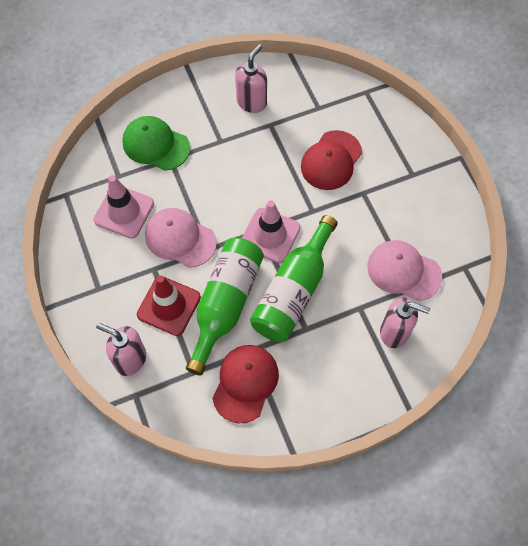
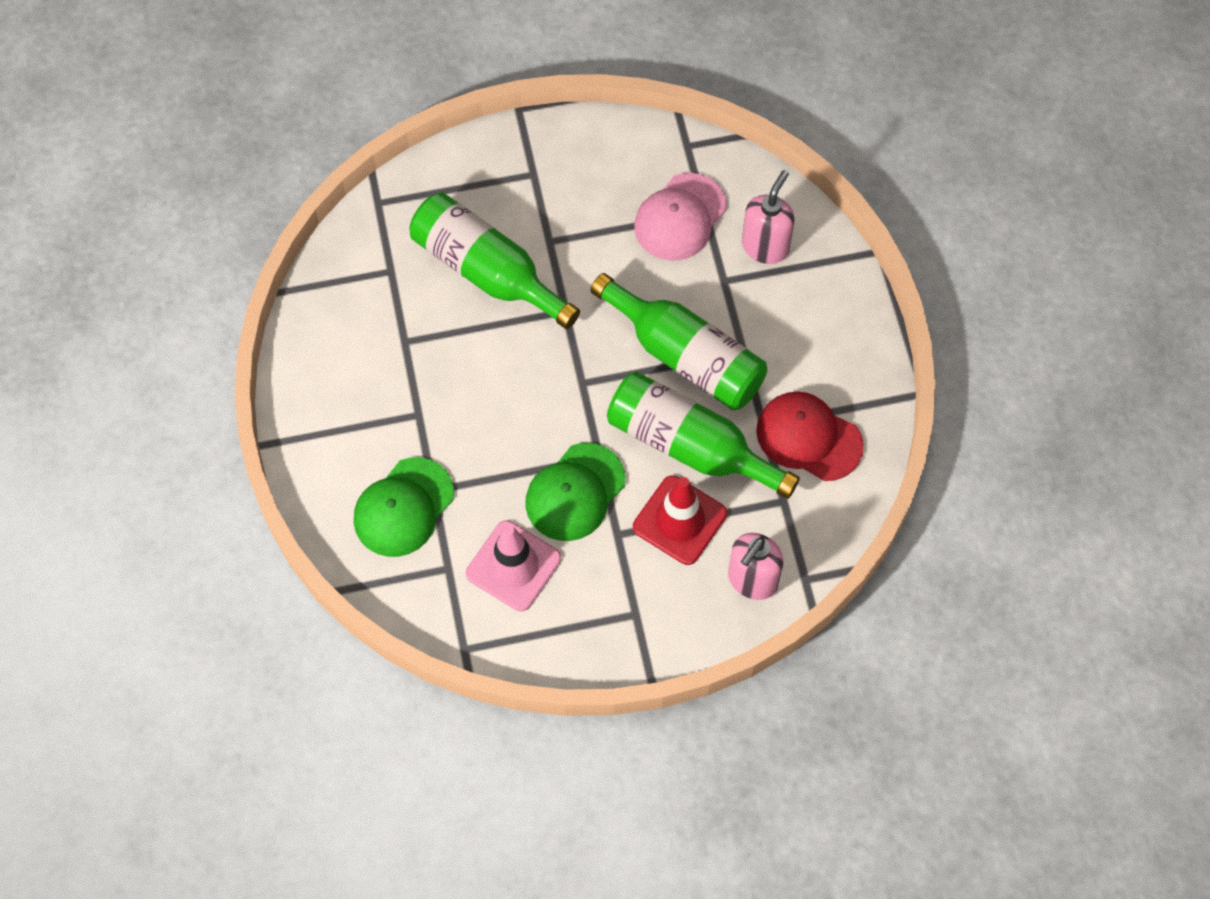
camera: 80 degrees left, 0 degrees up
(180, 239) = (575, 492): pink cap -> green cap
(252, 102) = (357, 360): pink soap dispenser -> none
(270, 235) = (593, 372): pink traffic cone -> none
(331, 160) = (487, 271): red cap -> green bottle

